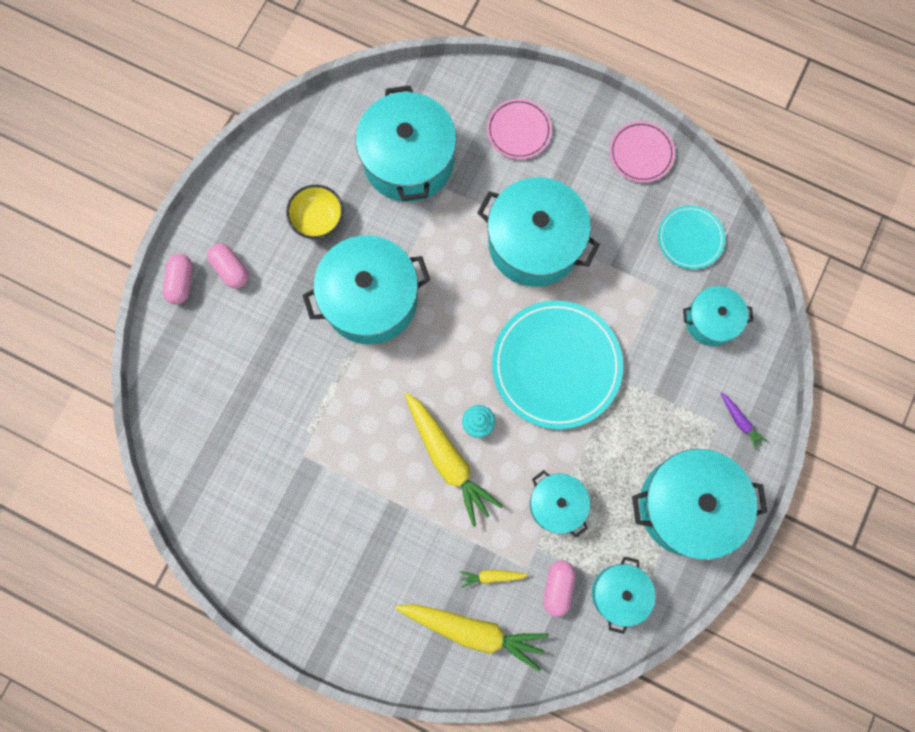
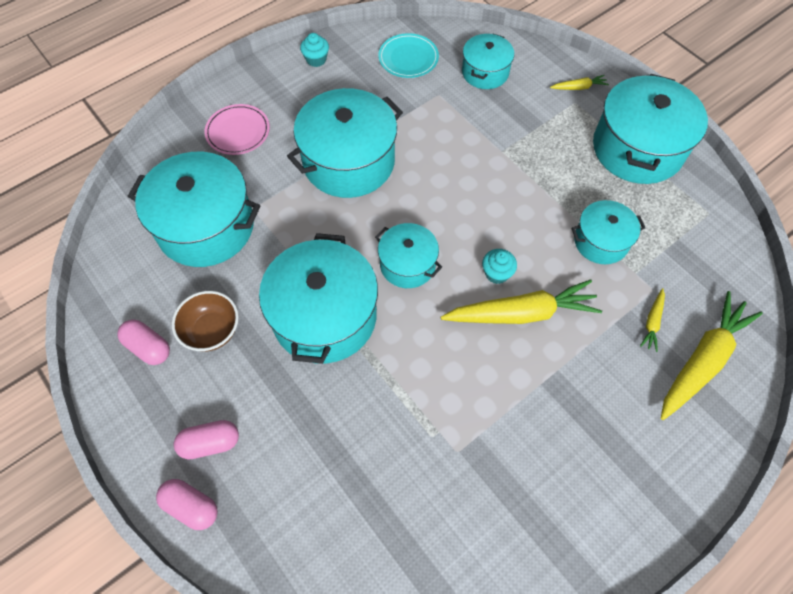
camera: 65 degrees left, 15 degrees down
(318, 220) = (212, 331): yellow bowl -> brown bowl
(556, 365) = (470, 190): turquoise plate -> none
(557, 587) = (680, 272): pink capsule -> pink capsule (148, 347)
(619, 593) = (700, 227): turquoise pot -> turquoise pot (407, 264)
(641, 153) = (316, 59): pink plate -> turquoise cupcake
(740, 421) = (578, 87): purple carrot -> yellow carrot

